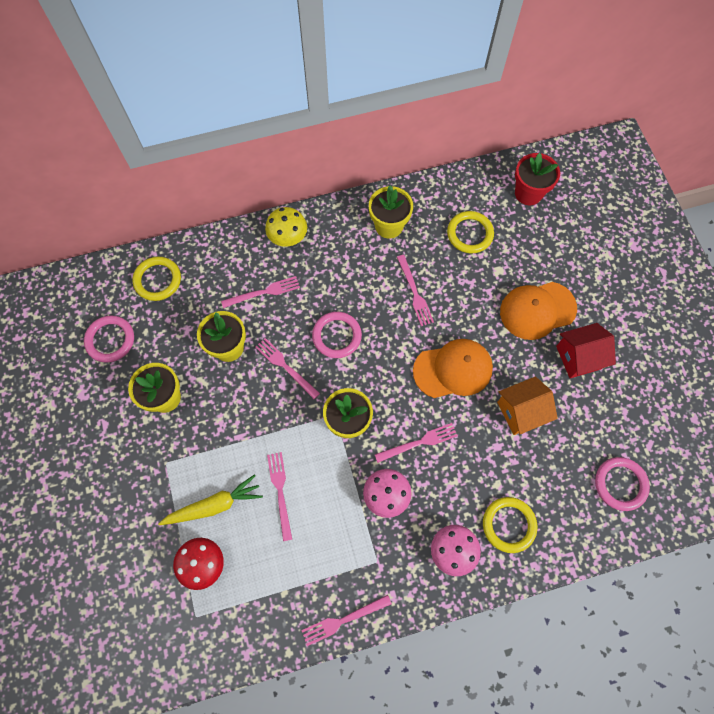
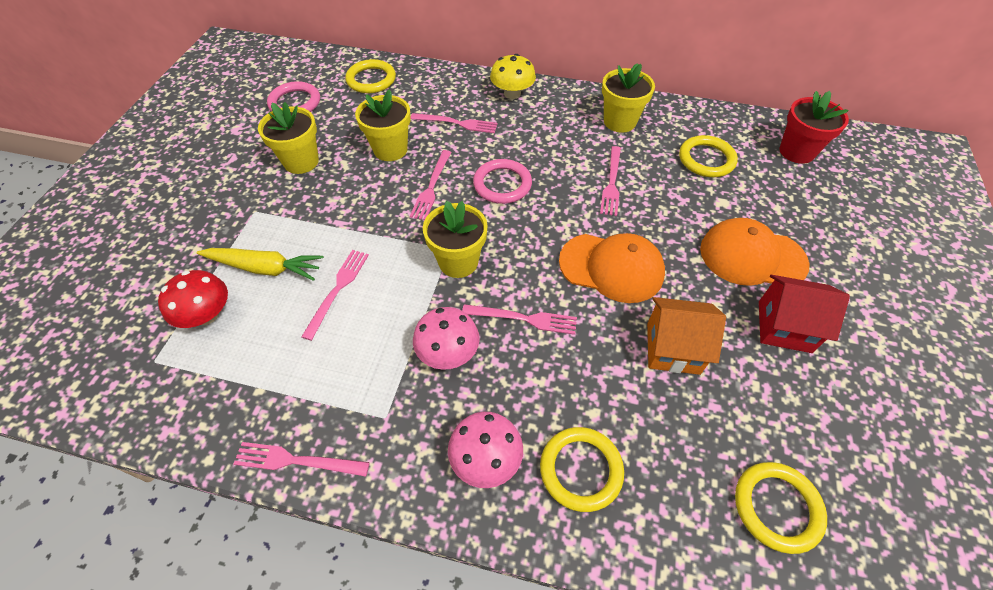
camera: 30 degrees right, 15 degrees down
(285, 367) = (431, 187): pink fork -> pink fork turned 150 degrees counterclockwise
(620, 484) = (777, 507): pink ring -> yellow ring

